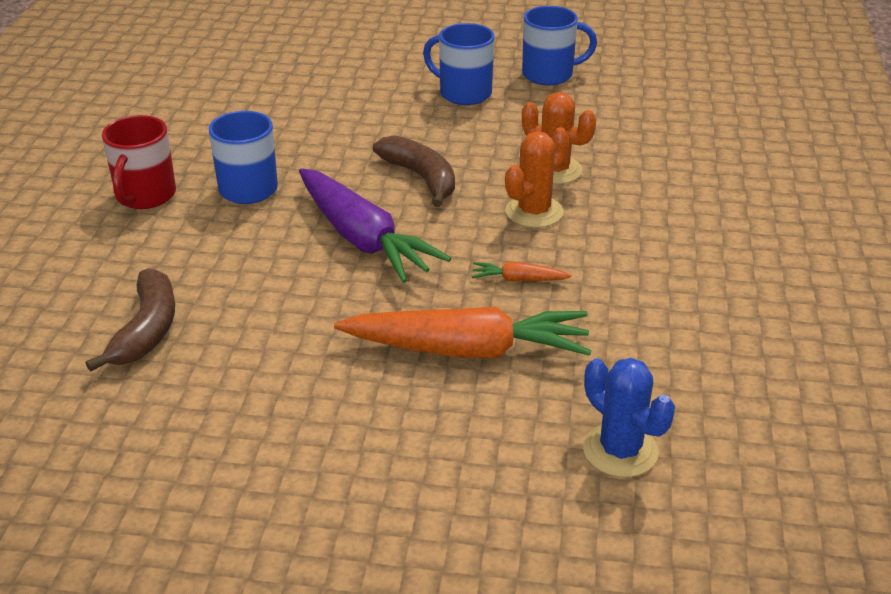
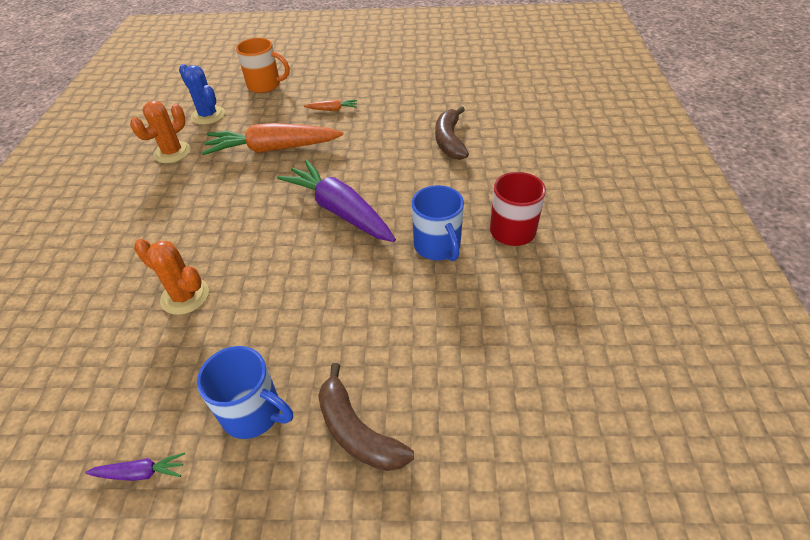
camera: 175 degrees right, 10 degrees up
(421, 178) = (300, 274): brown banana -> brown banana (357, 431)
(503, 536) = (265, 85): none -> orange mug
(518, 279) = (237, 192): orange carrot -> orange carrot (332, 109)
(534, 212) = (214, 248): orange cactus -> orange cactus (172, 152)
(549, 74) = (140, 473): blue mug -> purple carrot

